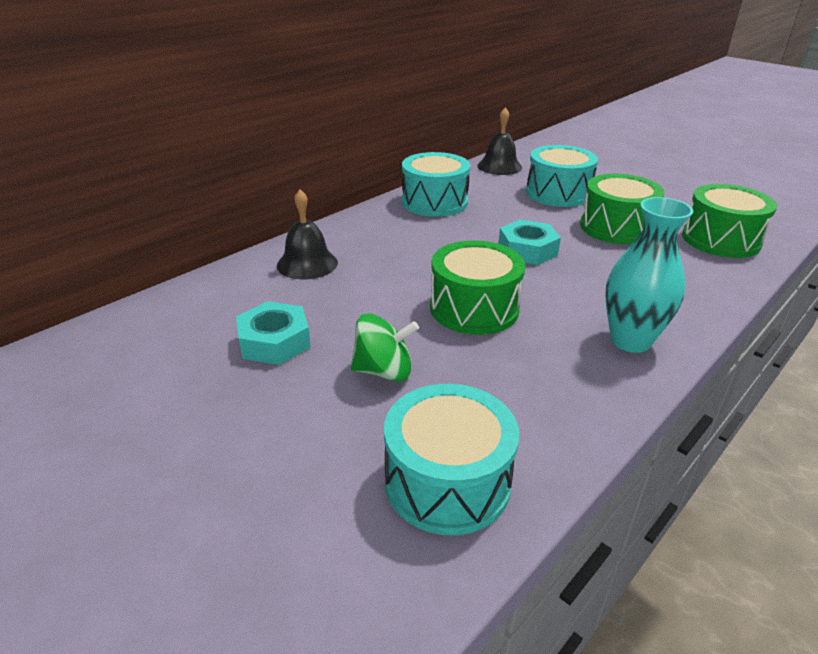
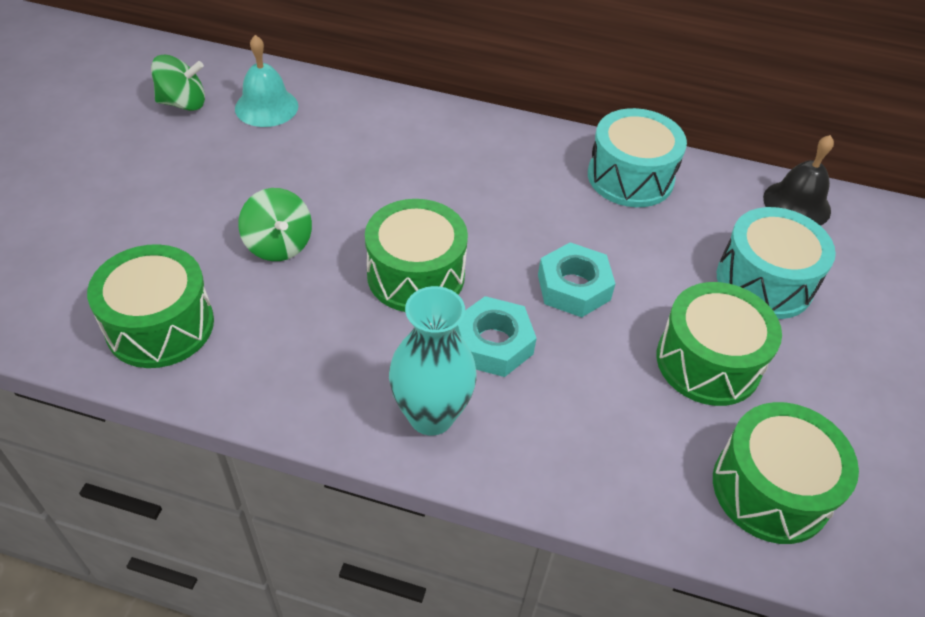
camera: 60 degrees right, 15 degrees up
(93, 387) = (183, 103): none -> green spinning top
(172, 332) = (266, 107): none -> turquoise bell
(274, 341) = (285, 166): turquoise nut -> turquoise nut (493, 344)
(307, 263) = (420, 135): black bell -> none
(447, 481) = (160, 325): turquoise drum -> green drum

